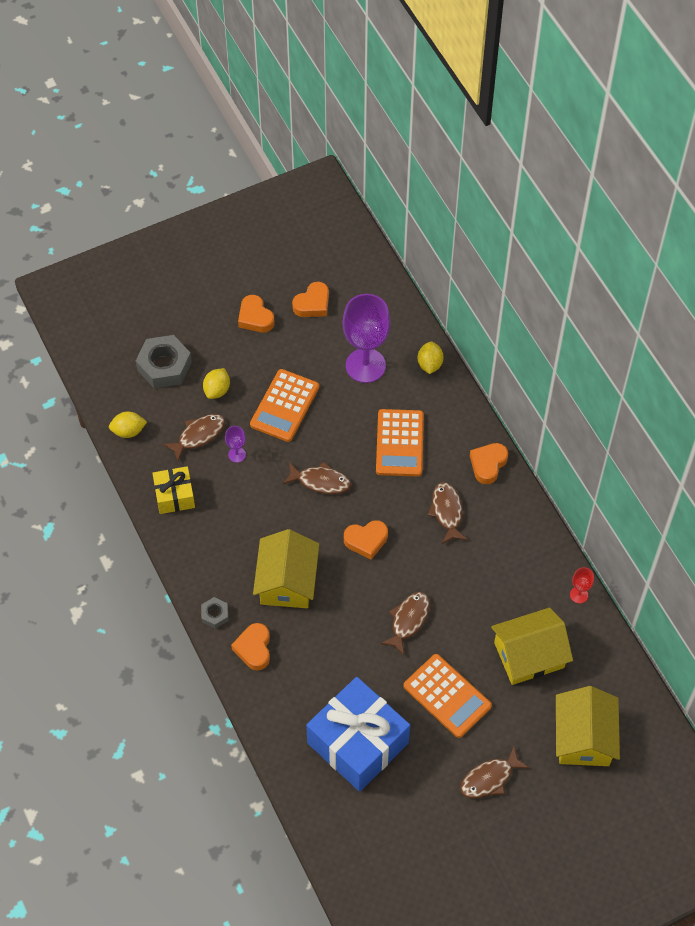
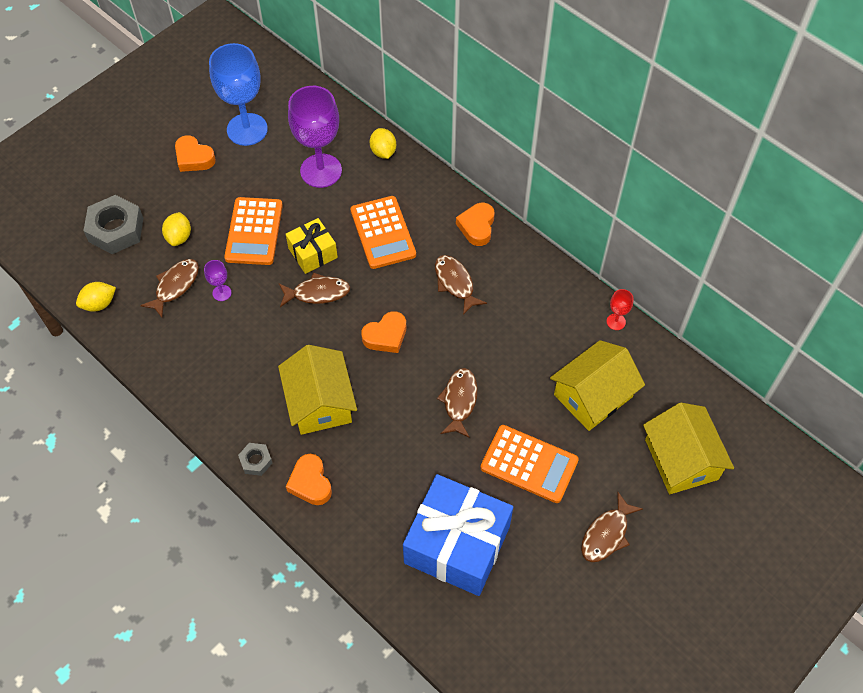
camera: 20 degrees left, 0 degrees up
(174, 496) = (170, 353): yellow gift -> yellow gift (313, 253)
(312, 304) = (247, 129): orange heart -> blue goblet

